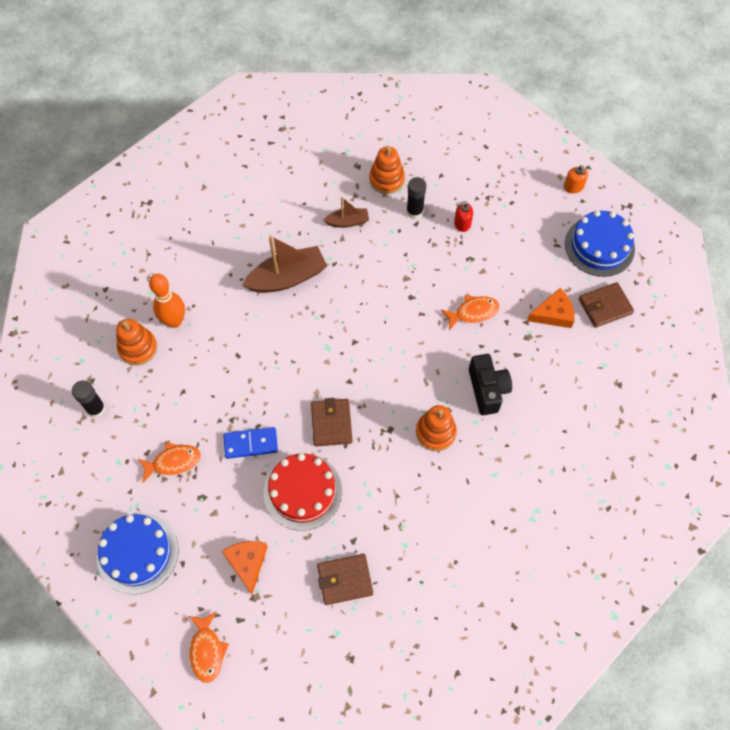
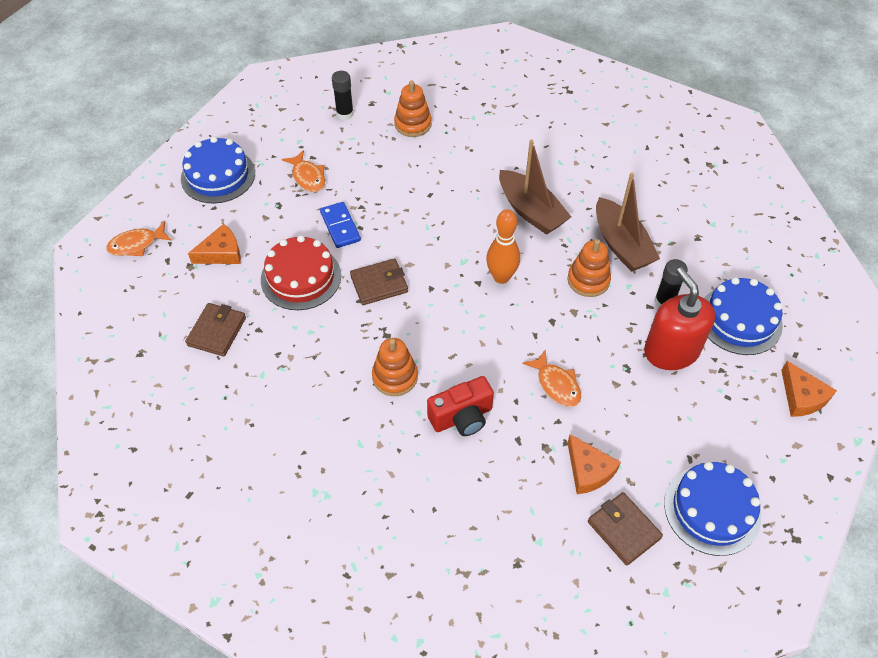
camera: 75 degrees right, 10 degrees down
(174, 321) = (449, 141): orange bowling pin -> orange bowling pin (501, 277)
(345, 580) = (217, 331): brown wallet -> brown wallet turned 45 degrees clockwise
(348, 222) = (621, 245): brown boat -> brown boat, size x1.83
(386, 179) = (694, 267): orange stacking toy -> orange stacking toy (588, 280)
(446, 169) = (739, 320): none -> blue cake
(462, 223) = (671, 351): red soap dispenser -> red soap dispenser, size x2.26
(487, 390) = (462, 417): black camera -> red camera
(522, 157) = (802, 397): none -> orange cheese
(573, 187) = (788, 463): orange soap dispenser -> none

